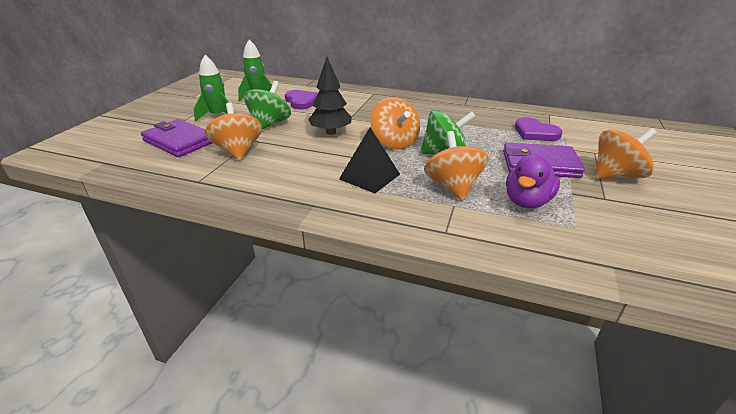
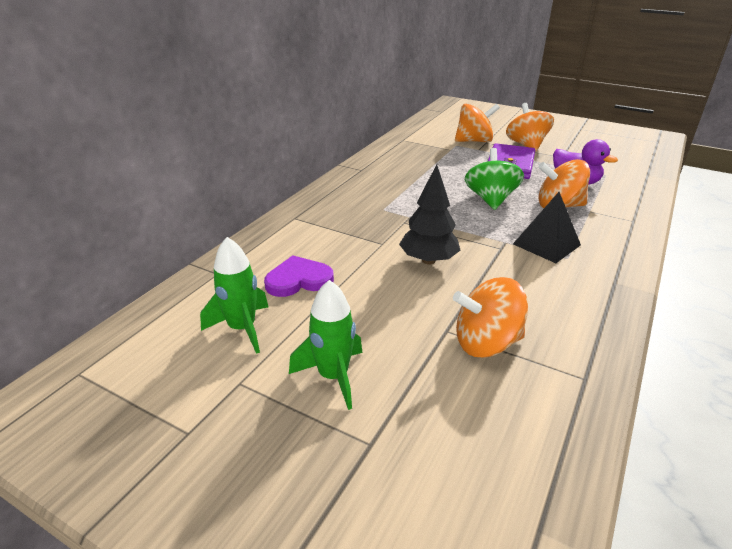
camera: 80 degrees left, 0 degrees up
(179, 141) = (445, 420): purple wallet -> none
(269, 124) = (388, 313): green spinning top -> none
(394, 142) = (463, 222): orange spinning top -> orange spinning top (474, 141)
(535, 132) = (445, 153): purple heart -> none

